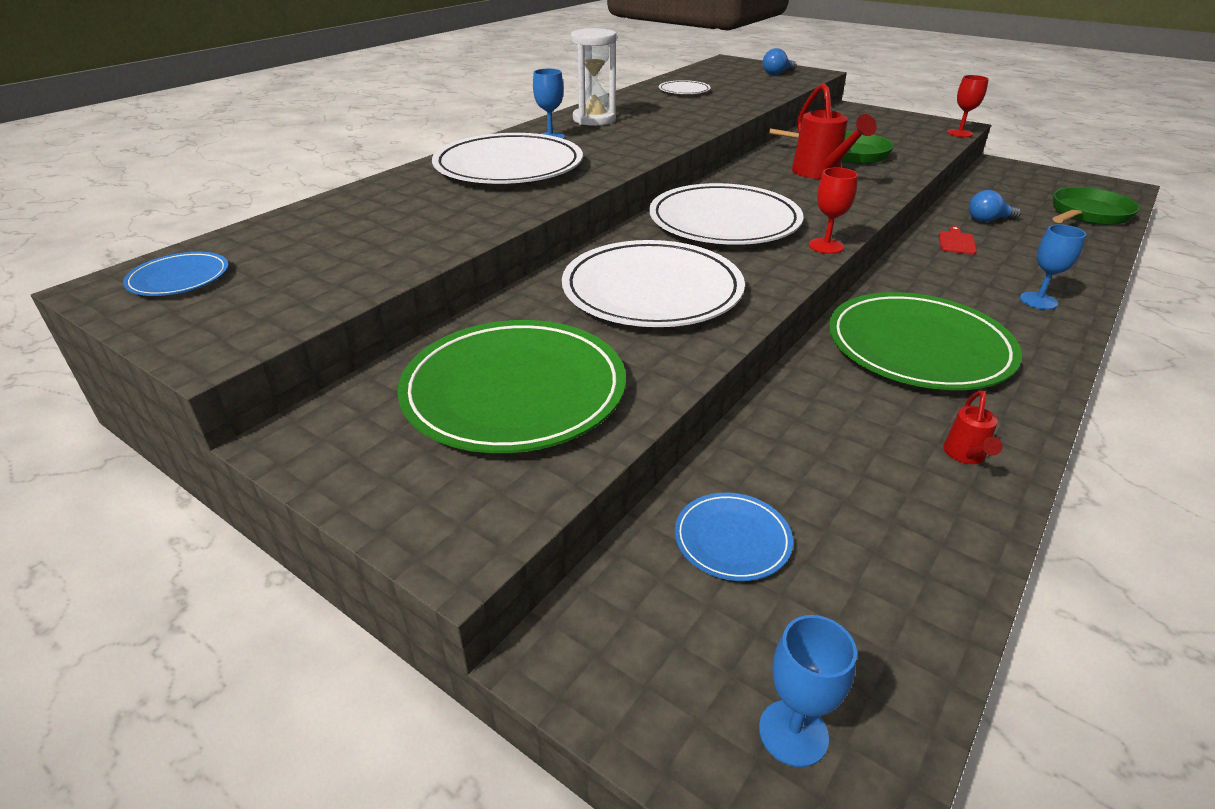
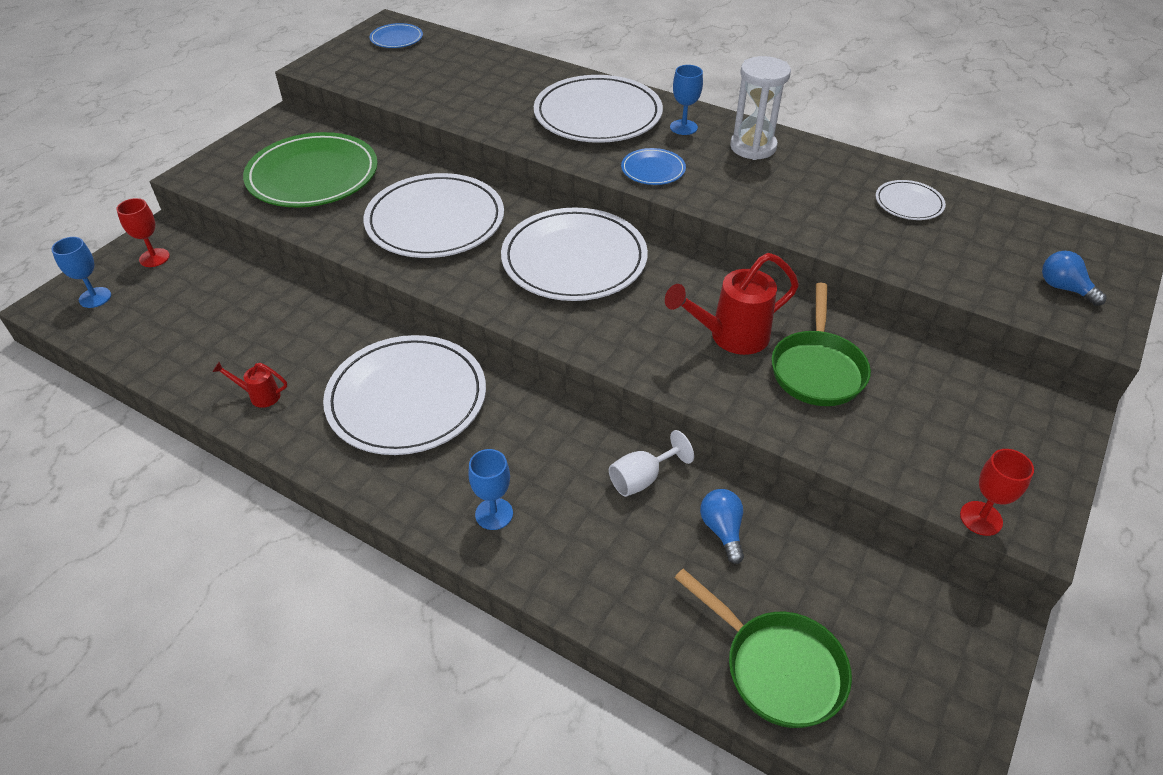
camera: 85 degrees right, 10 degrees up
(732, 539) = (213, 284): blue plate -> blue plate (653, 169)
(826, 246) = (521, 319): red goblet -> red goblet (154, 258)
(918, 347) = (407, 399): green plate -> white plate
(956, 242) = (642, 479): red cutting board -> white goblet

